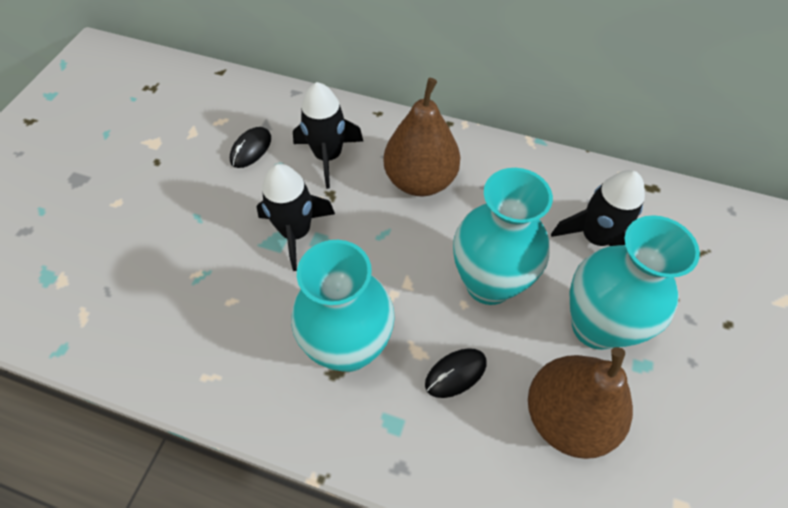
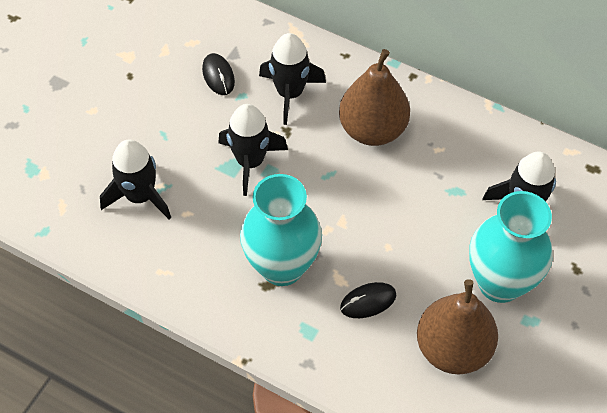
camera: 10 degrees right, 0 degrees up
(175, 289) = (140, 196): none -> black rocket
(251, 149) = (218, 76): black mouse -> black mouse turned 60 degrees counterclockwise
(489, 283) = (414, 233): turquoise vase -> none

